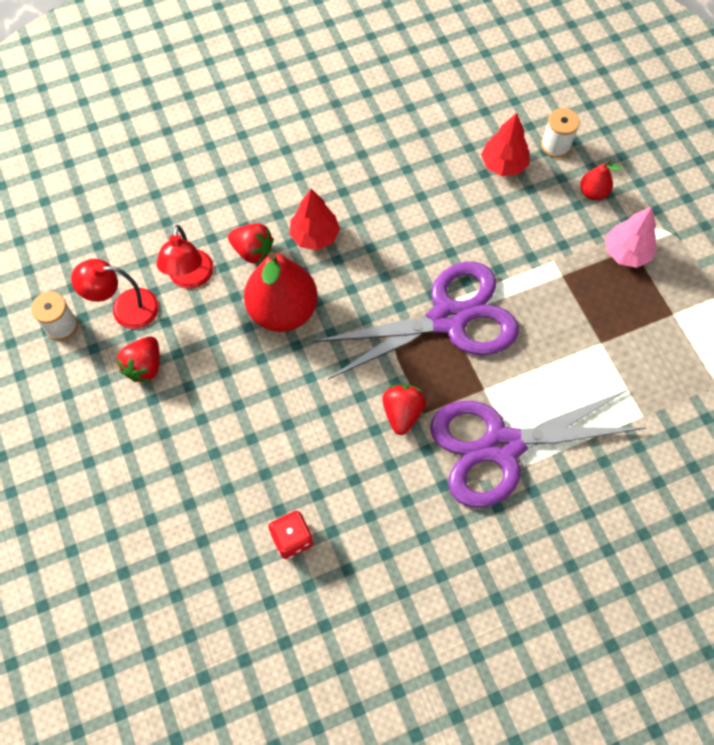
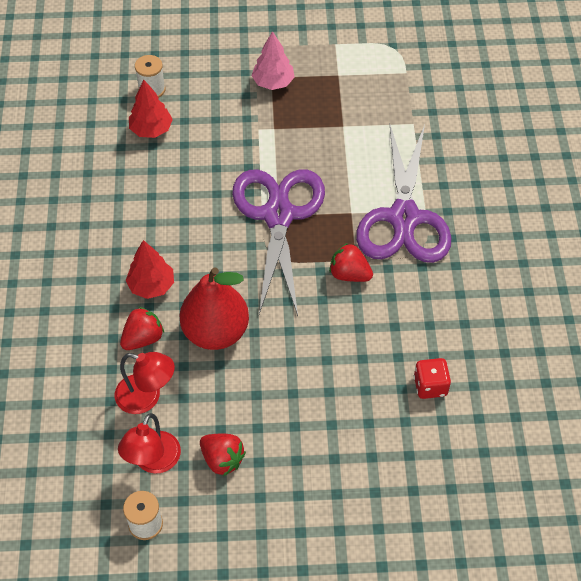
camera: 70 degrees left, 10 degrees down
(593, 192) = (209, 82): red pear -> none

